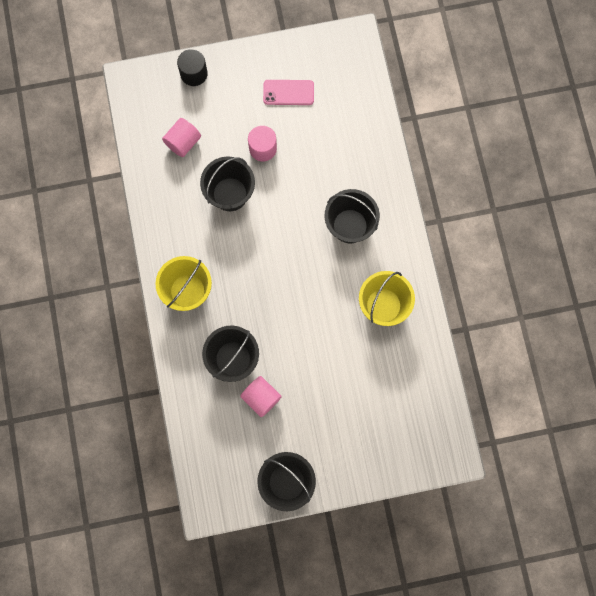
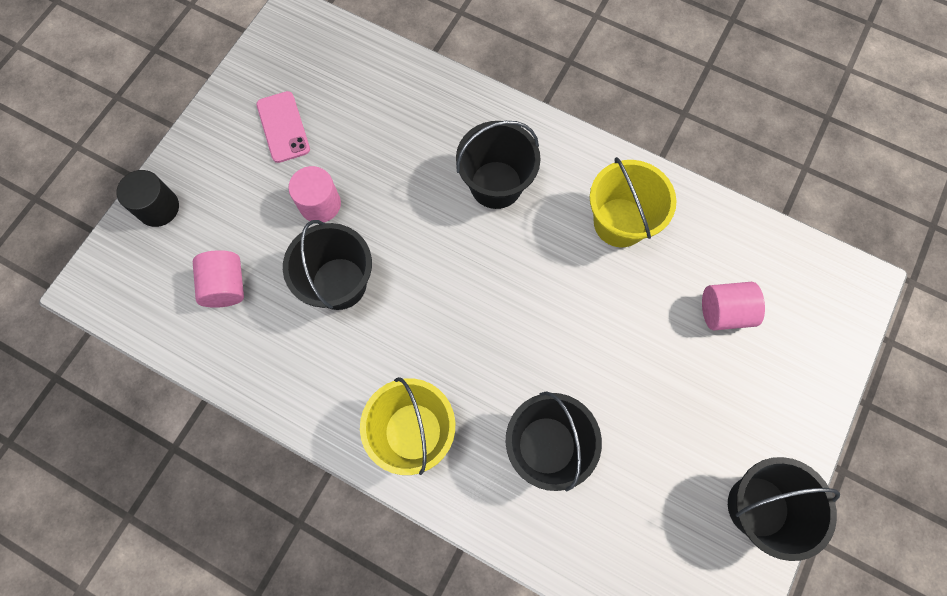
camera: 50 degrees left, 5 degrees down
(261, 398) = (623, 451): pink cylinder -> pink cylinder (724, 312)
(288, 92) = (283, 127): pink phone -> pink phone turned 60 degrees counterclockwise

